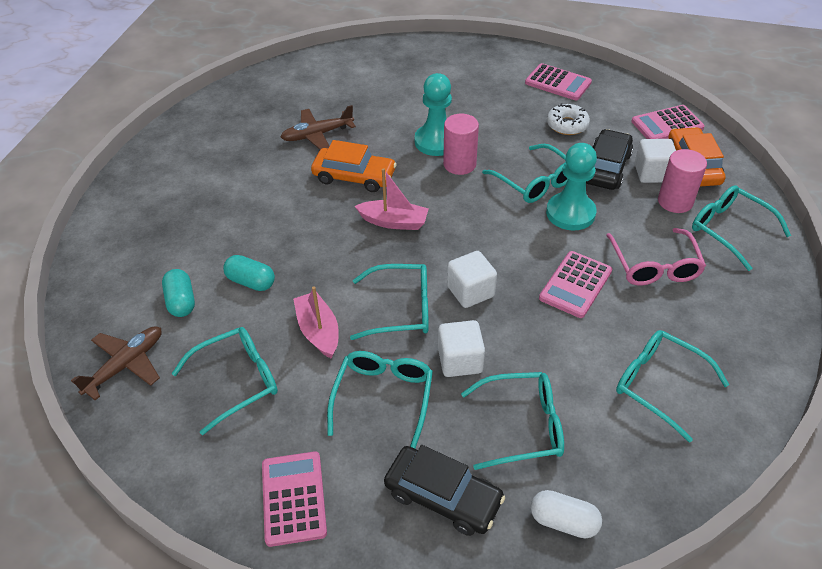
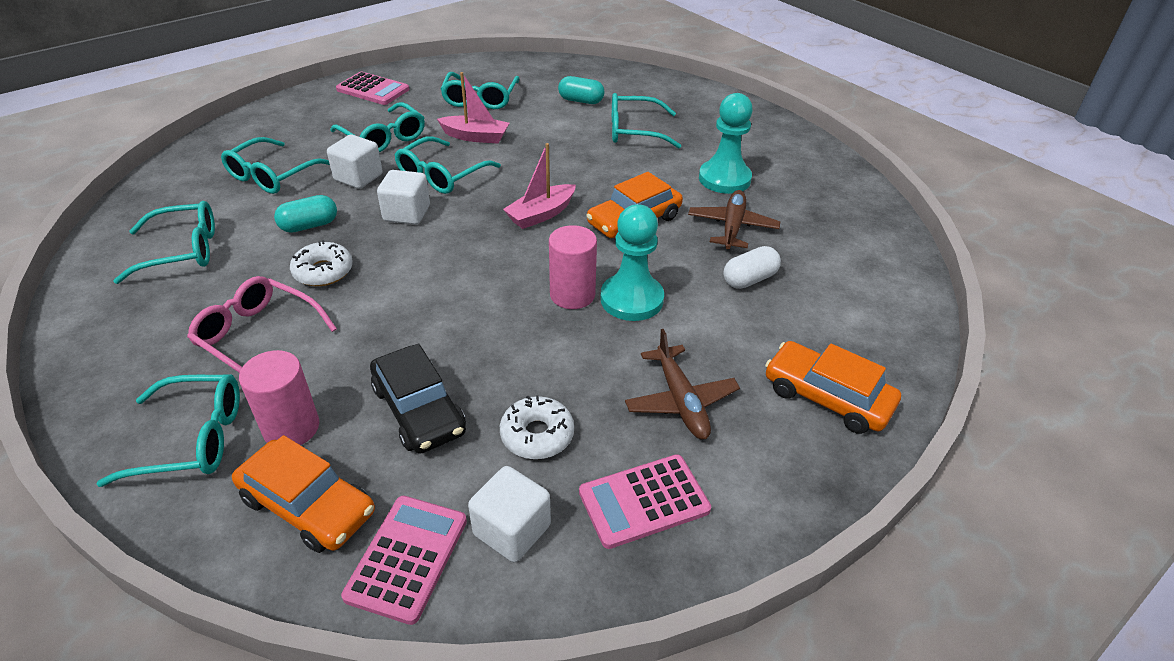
camera: 125 degrees right, 5 degrees down
(126, 365) = (549, 72): brown plane -> brown plane (680, 401)
(251, 282) = (563, 129): turquoise capsule -> turquoise capsule (309, 225)
(435, 60) = (827, 397): none -> orange car
(443, 497) = (289, 129): black car -> none
(534, 182) = (476, 332): turquoise glasses -> turquoise glasses (635, 131)
(563, 521) = (201, 157): white capsule -> white capsule (749, 279)
(570, 213) = (399, 327): turquoise pawn -> turquoise pawn (724, 179)
(575, 285) = (323, 271): pink calculator -> white donut
(652, 173) = (354, 447): white cube -> white cube (512, 530)

